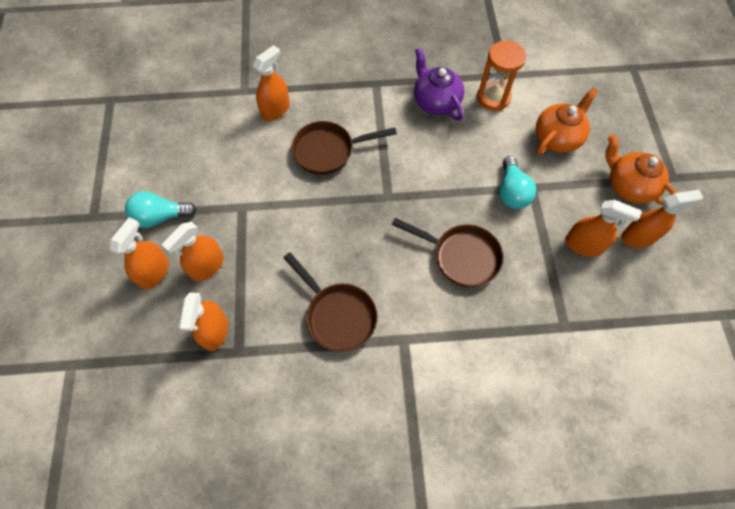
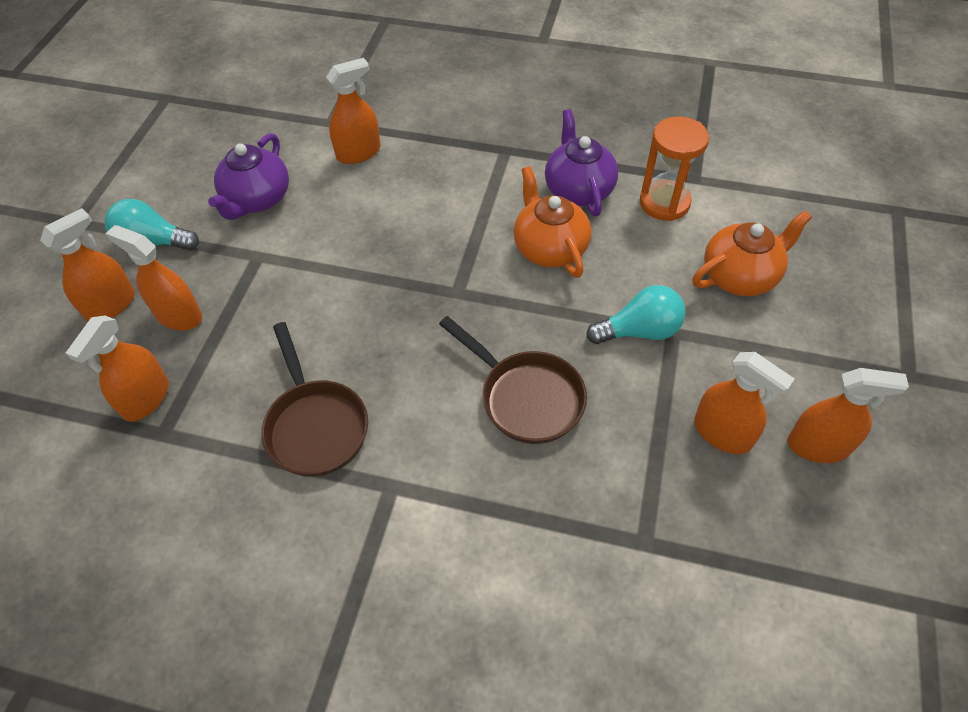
camera: 20 degrees right, 10 degrees down
(207, 266) = (178, 315): orange spray bottle -> orange spray bottle turned 60 degrees clockwise
(220, 164) = (257, 199): none -> purple teapot
(328, 151) = (403, 216): brown pan -> none
(511, 192) = (639, 331): turquoise light bulb -> turquoise light bulb turned 120 degrees counterclockwise
(629, 186) = (829, 369): orange teapot -> orange teapot (549, 248)

